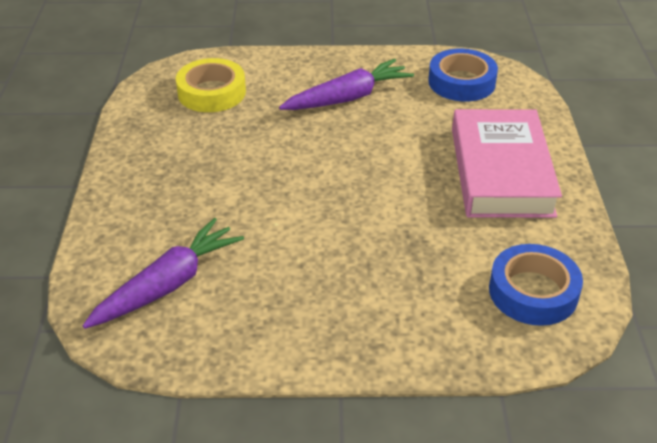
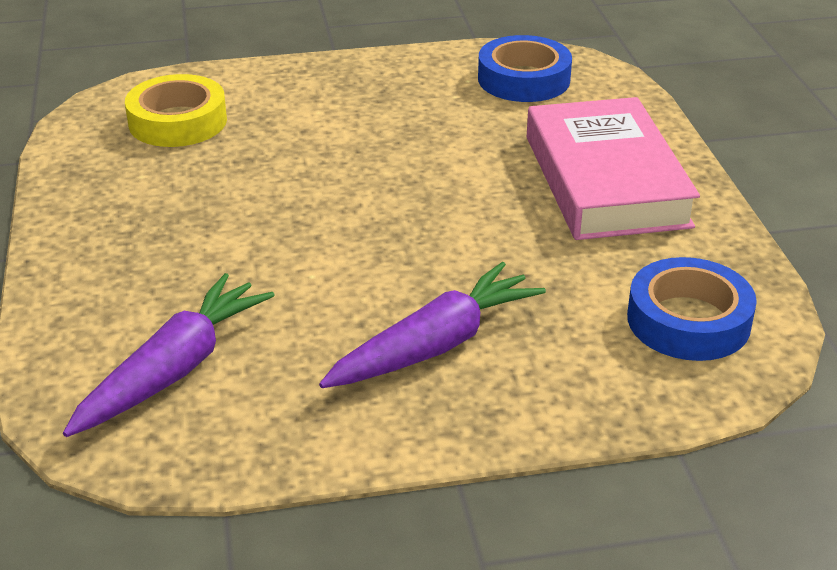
camera: 10 degrees left, 5 degrees down
(348, 98) = (373, 111): purple carrot -> purple carrot (435, 345)

